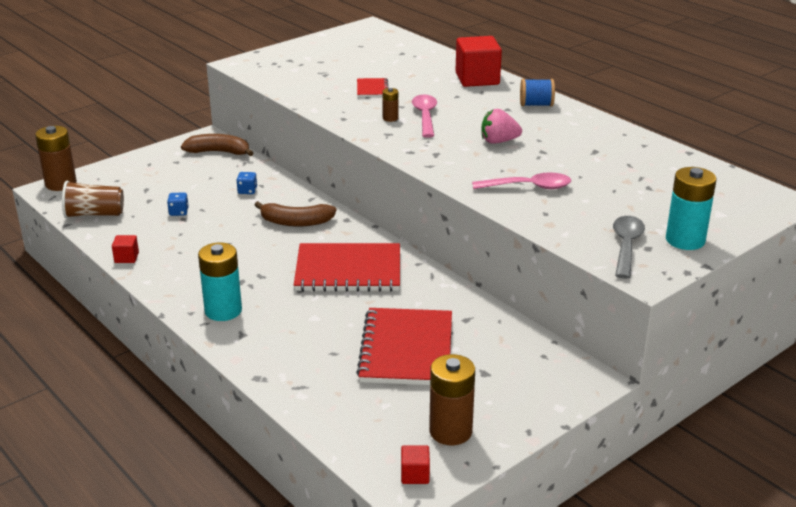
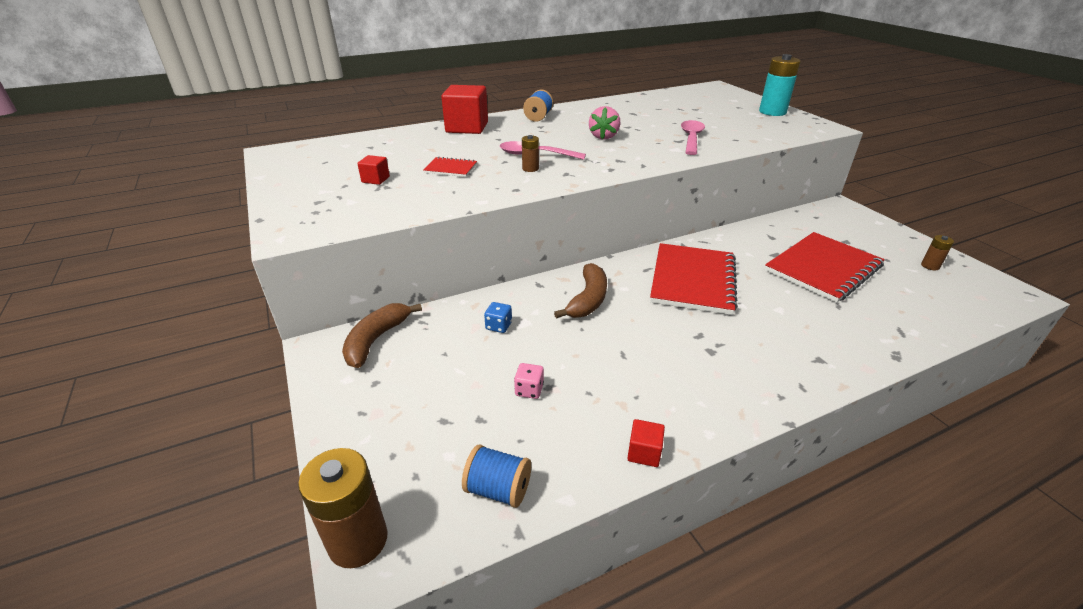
camera: 75 degrees left, 5 degrees up
(94, 214) = (498, 489): brown cup -> blue spool
(179, 212) = (529, 390): blue dice -> pink dice
(223, 311) = (774, 369): turquoise battery -> none
(406, 349) = (823, 268): red notebook -> red notebook turned 60 degrees counterclockwise
(415, 475) = (995, 288): red cube -> red cube (375, 179)
(450, 431) = (930, 266): brown battery -> brown battery, size x0.50
(626, 246) = (784, 126): grey spoon -> none

